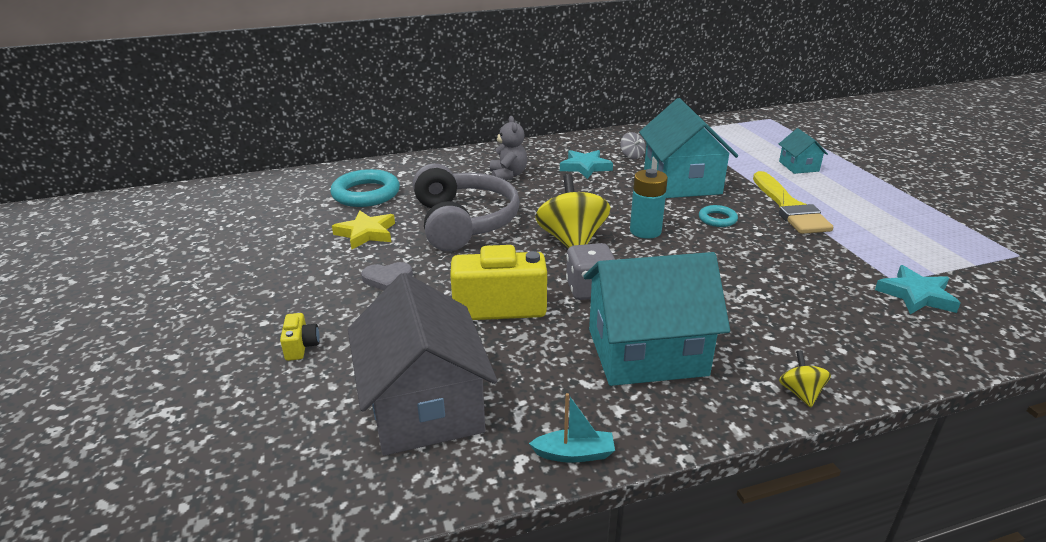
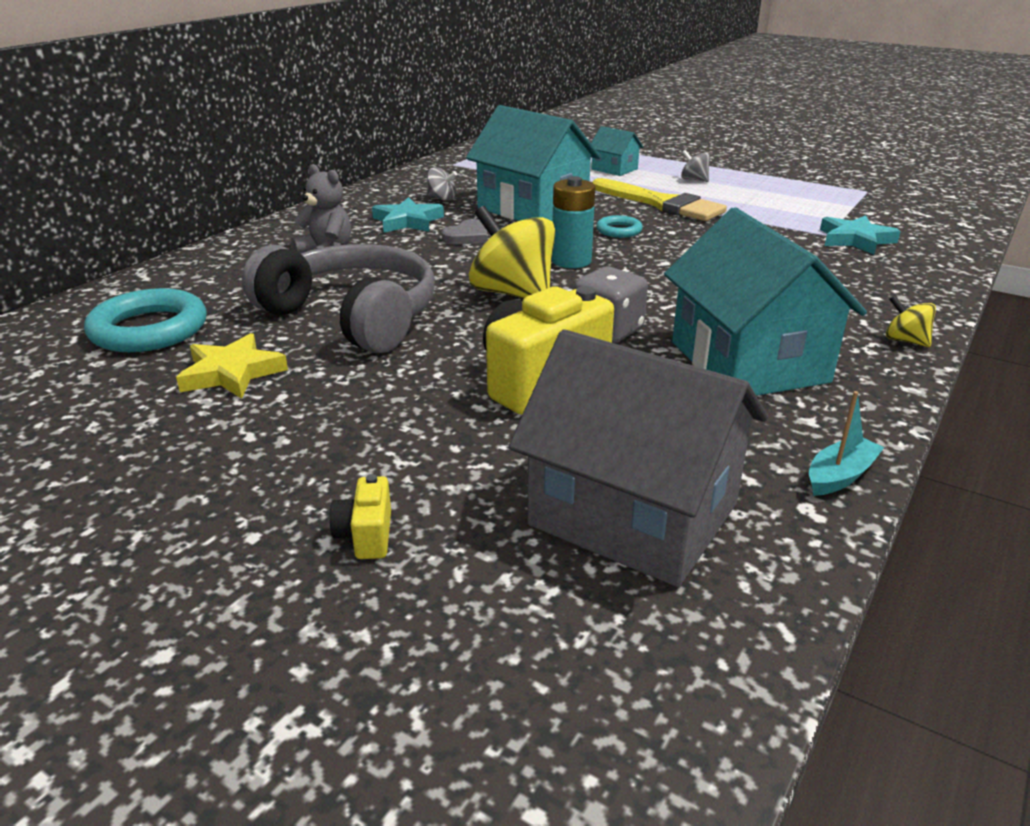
camera: 40 degrees left, 0 degrees up
(301, 346) = (366, 535): yellow camera -> yellow camera turned 135 degrees counterclockwise
(387, 278) = (354, 410): grey heart -> grey heart (467, 236)
(646, 352) = (748, 362): turquoise house -> turquoise house turned 60 degrees counterclockwise
(854, 194) = (694, 180): none -> grey spinning top

